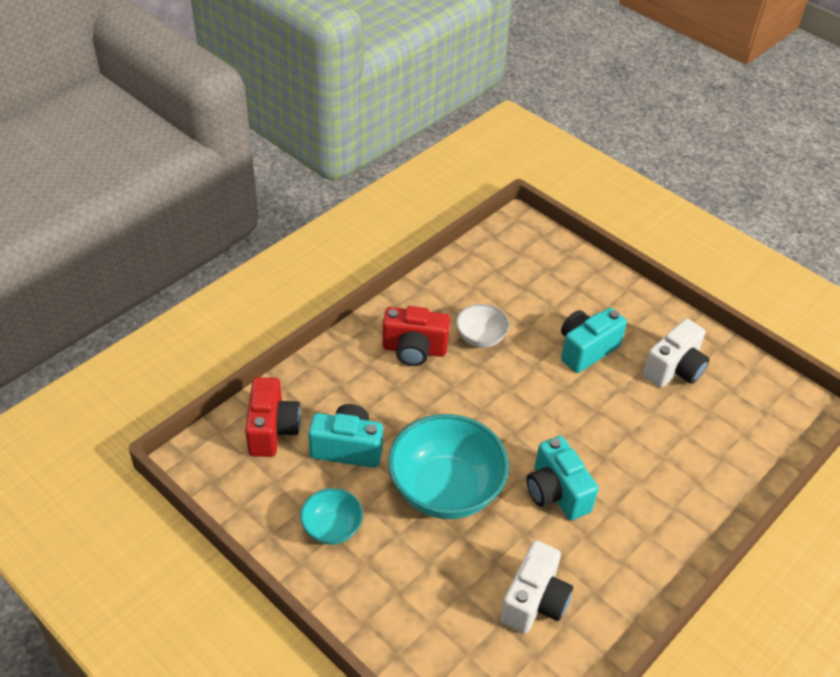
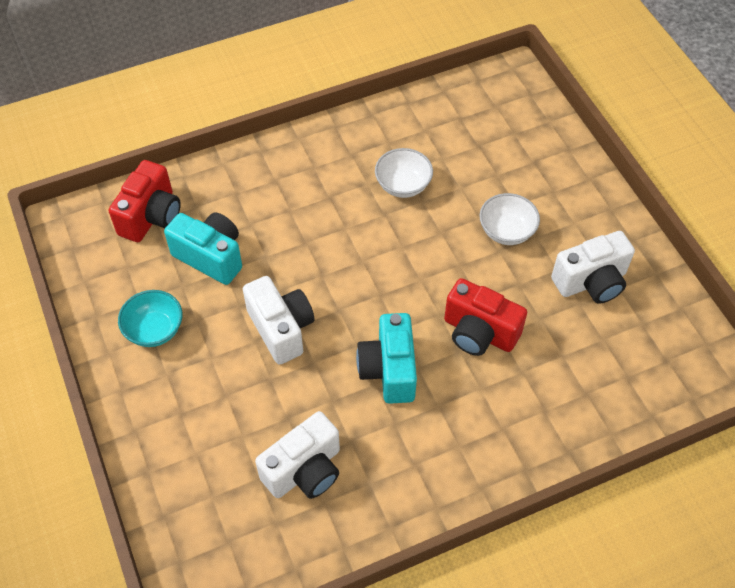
camera: 25 degrees right, 10 degrees up
(414, 350) = (329, 178): red camera -> red camera (479, 332)
(445, 489) = (281, 329): turquoise bowl -> white camera
(586, 350) = (506, 231): turquoise camera -> white bowl

